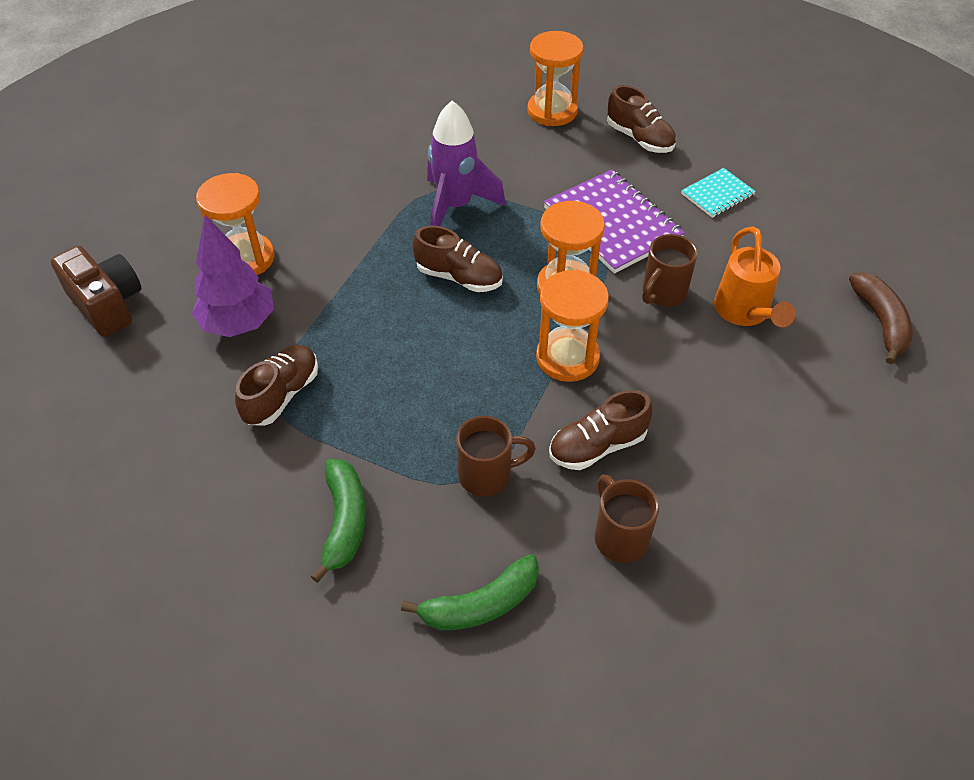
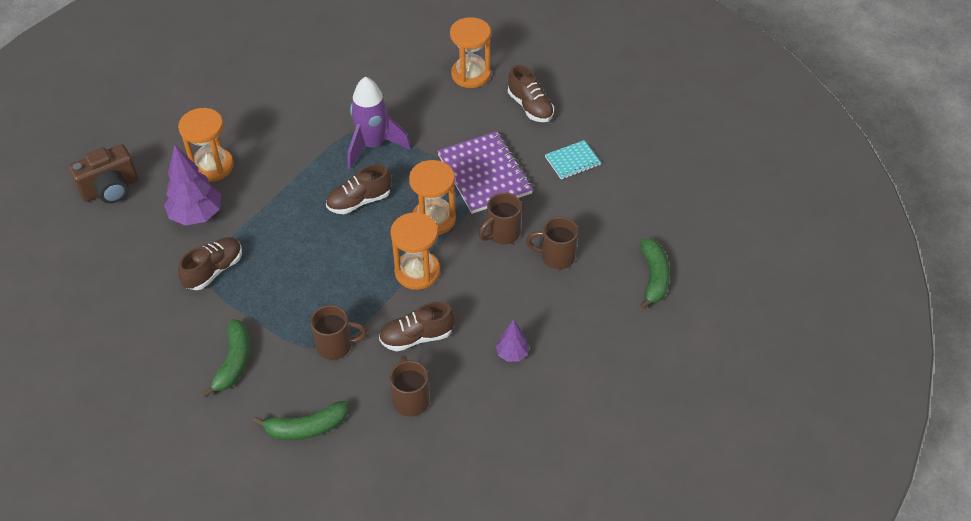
camera: 10 degrees right, 0 degrees up
(107, 305) = (110, 189): brown camera -> brown camera turned 90 degrees clockwise
(459, 277) = (359, 201): brown shoe -> brown shoe turned 120 degrees clockwise
(737, 450) = (512, 354): none -> purple tree
(744, 313) = (556, 257): orange watering can -> brown mug
(880, 321) = (653, 277): brown banana -> green banana

